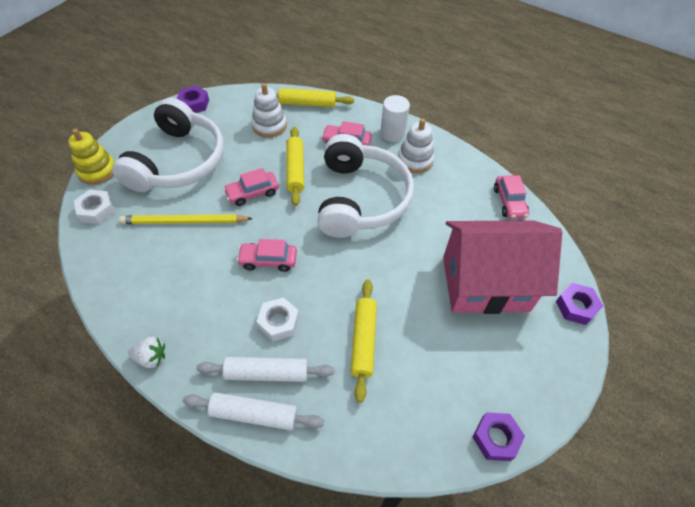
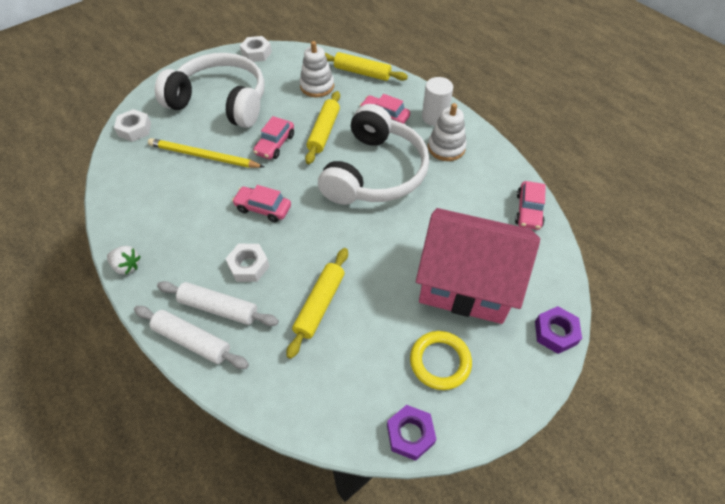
camera: 20 degrees right, 0 degrees up
(97, 171) = (149, 96): yellow stacking toy -> none
(178, 161) = (221, 102): white headphones -> white headphones turned 105 degrees counterclockwise
(194, 104) = (256, 53): purple nut -> white nut
(252, 193) = (275, 144): pink car -> pink car turned 60 degrees counterclockwise
(493, 362) = (440, 362): none -> yellow ring

